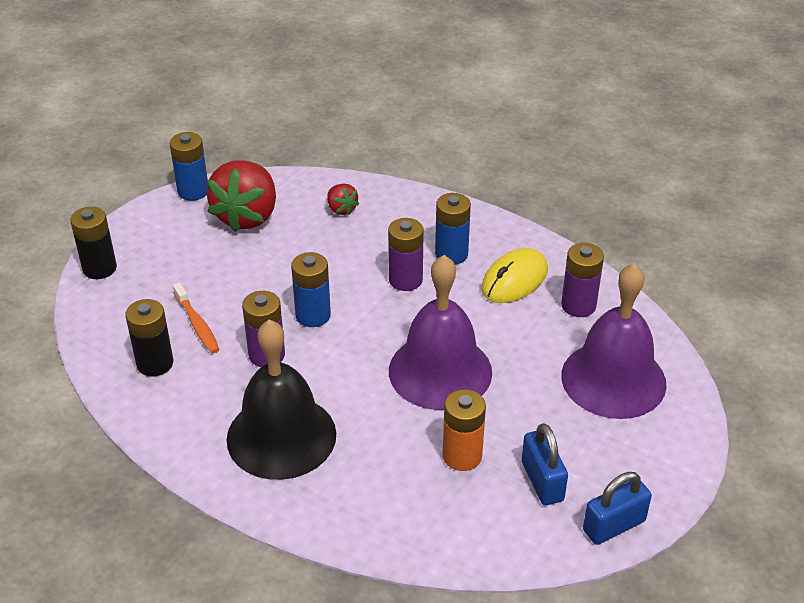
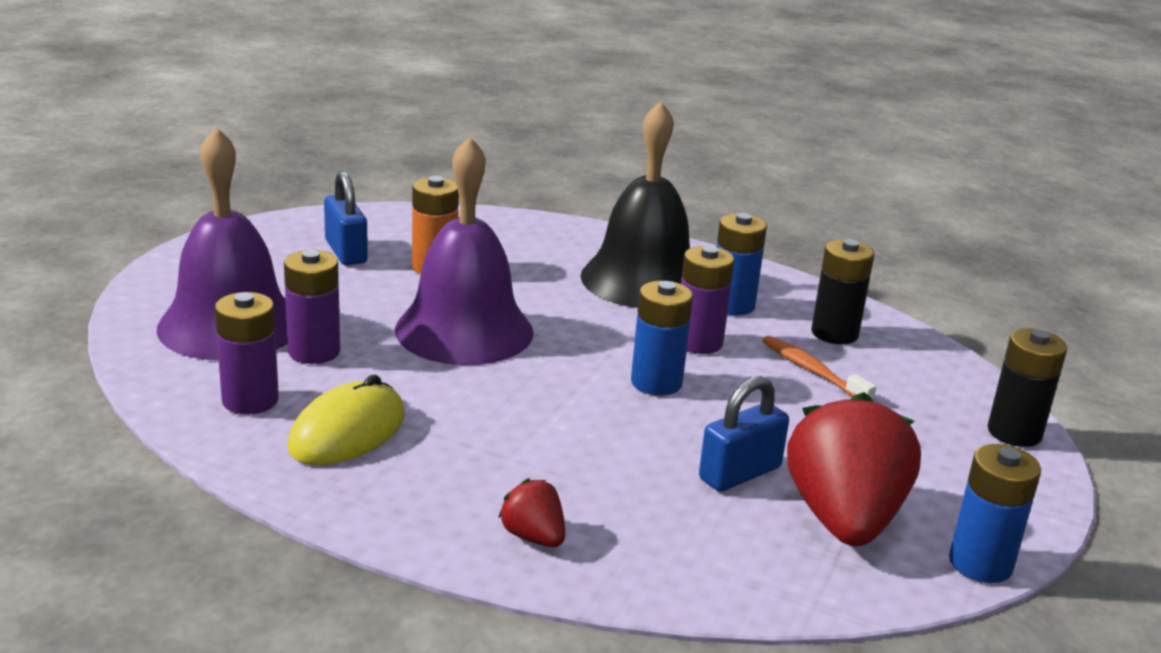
camera: 170 degrees right, 15 degrees down
(341, 209) = (675, 538): red strawberry -> red strawberry (533, 537)
(405, 280) = (528, 428): purple battery -> purple battery (314, 352)
(451, 254) = (455, 466): blue battery -> blue battery (732, 305)
(614, 526) = (277, 227): blue padlock -> blue padlock (739, 473)

